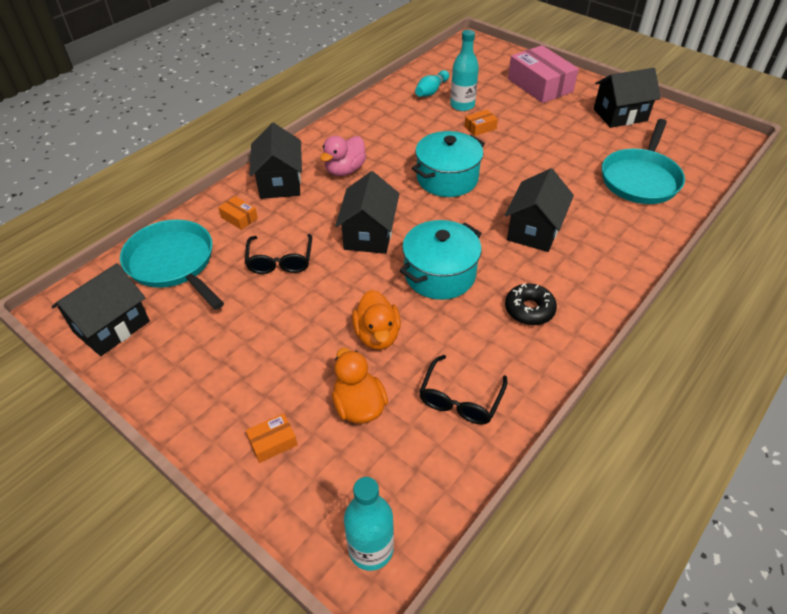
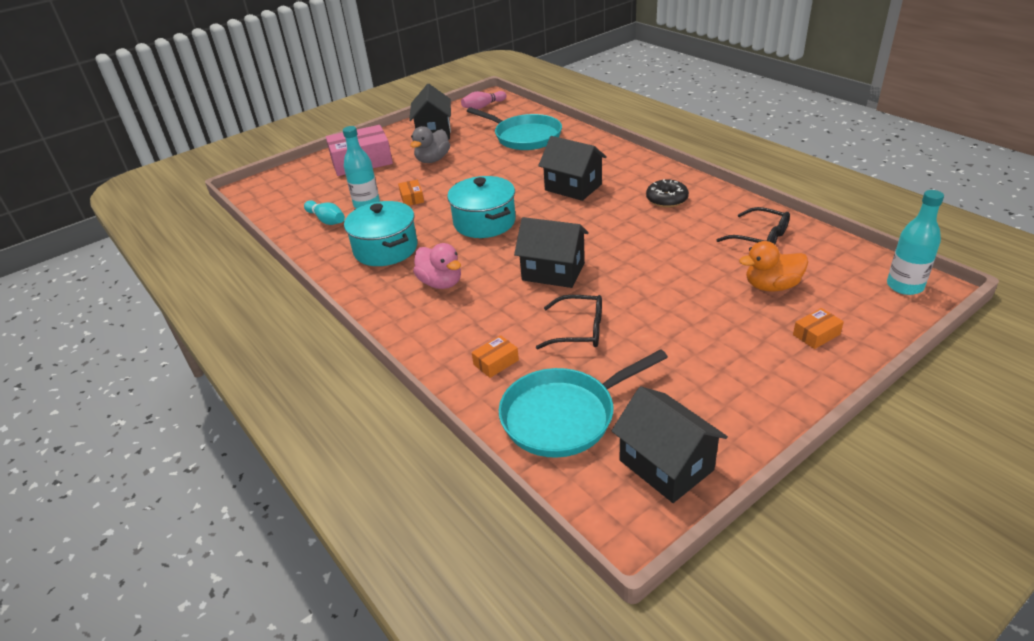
camera: 75 degrees left, 10 degrees down
(273, 442) = (816, 334): orange box -> orange box turned 75 degrees clockwise
(280, 182) = (442, 330): black house -> none
(377, 335) = (690, 273): orange duck -> none
(439, 274) = (618, 236): turquoise pot -> turquoise pot (385, 249)
(559, 125) = (432, 160): none -> grey duck
(703, 137) = (483, 106): none -> pink bowling pin

